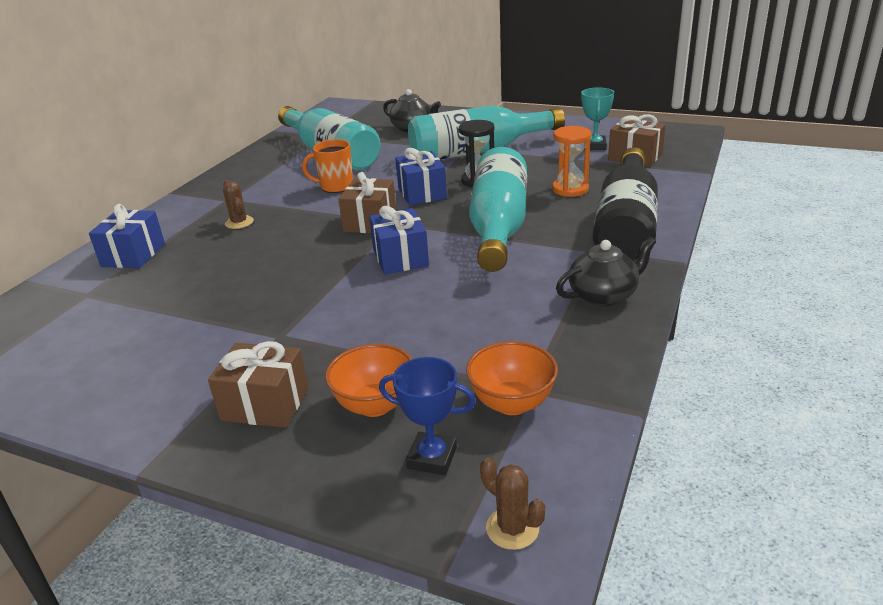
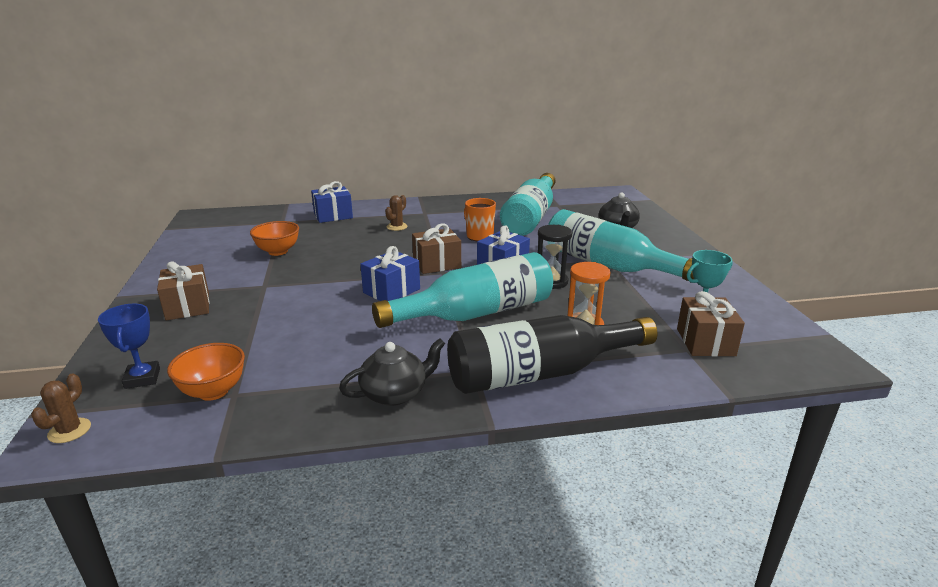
camera: 55 degrees right, 5 degrees down
(375, 405) = (197, 340): orange bowl -> orange bowl (278, 251)
(604, 295) = (395, 393): black teapot -> black teapot turned 60 degrees counterclockwise

